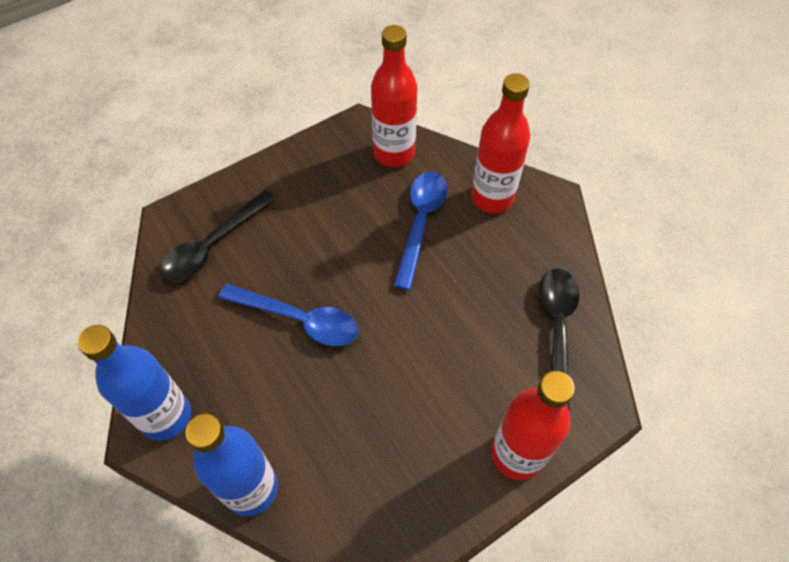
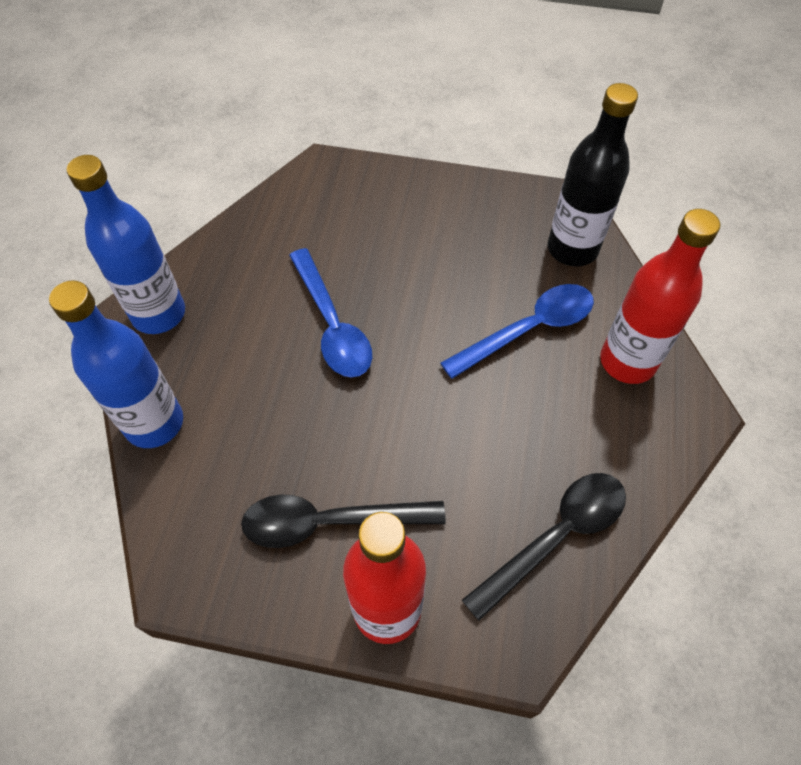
camera: 45 degrees right, 0 degrees up
(212, 246) = (330, 211): black spoon -> black spoon (329, 522)
(394, 153) = (572, 249): red bottle -> black bottle

